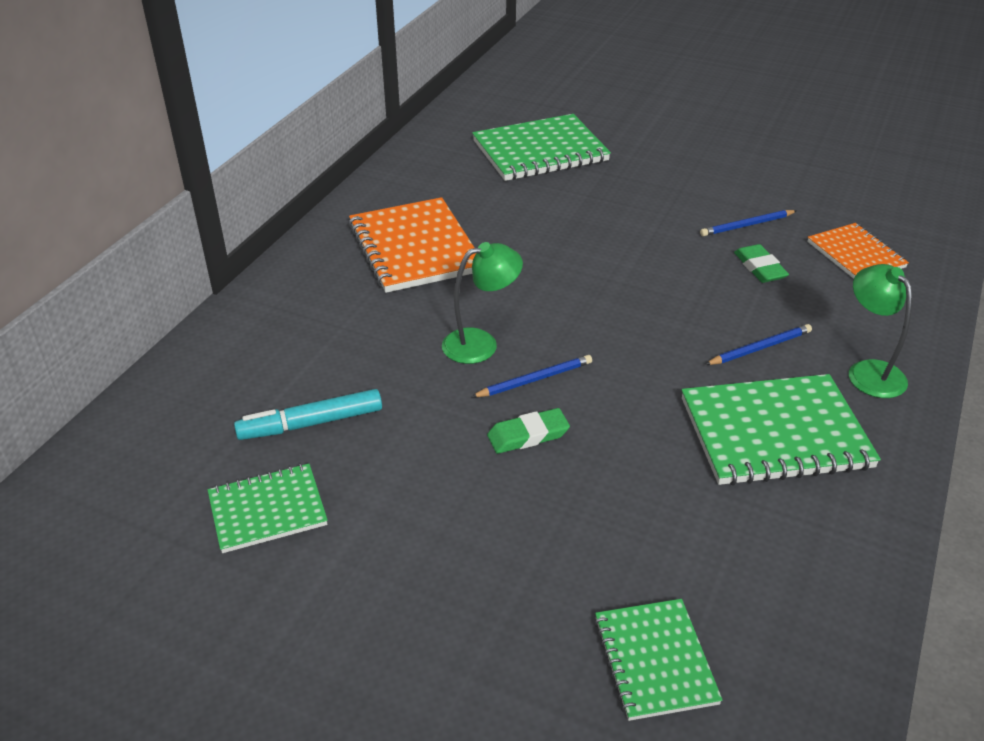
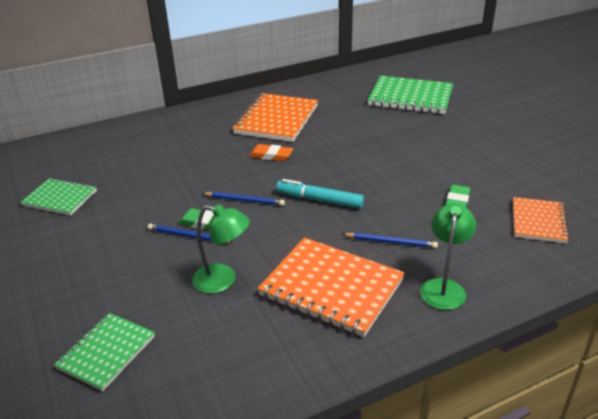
camera: 40 degrees right, 5 degrees down
(312, 423) = (125, 173): turquoise marker -> turquoise marker (320, 200)
(480, 303) = (271, 155): none -> orange eraser
(481, 343) = (244, 173): green lamp -> green lamp (223, 280)
(747, 225) = (484, 177): blue pencil -> blue pencil (188, 236)
(775, 433) = (331, 288): green notebook -> orange notebook

